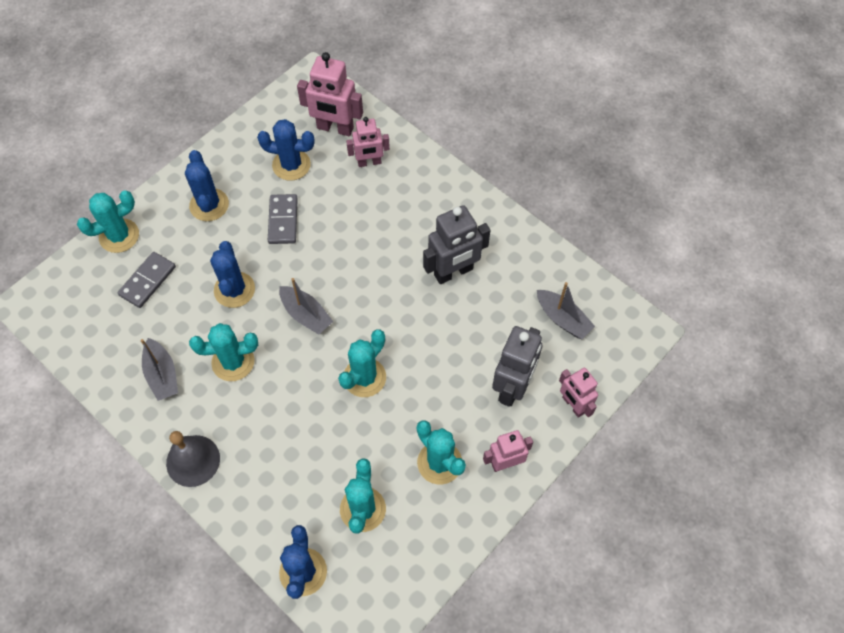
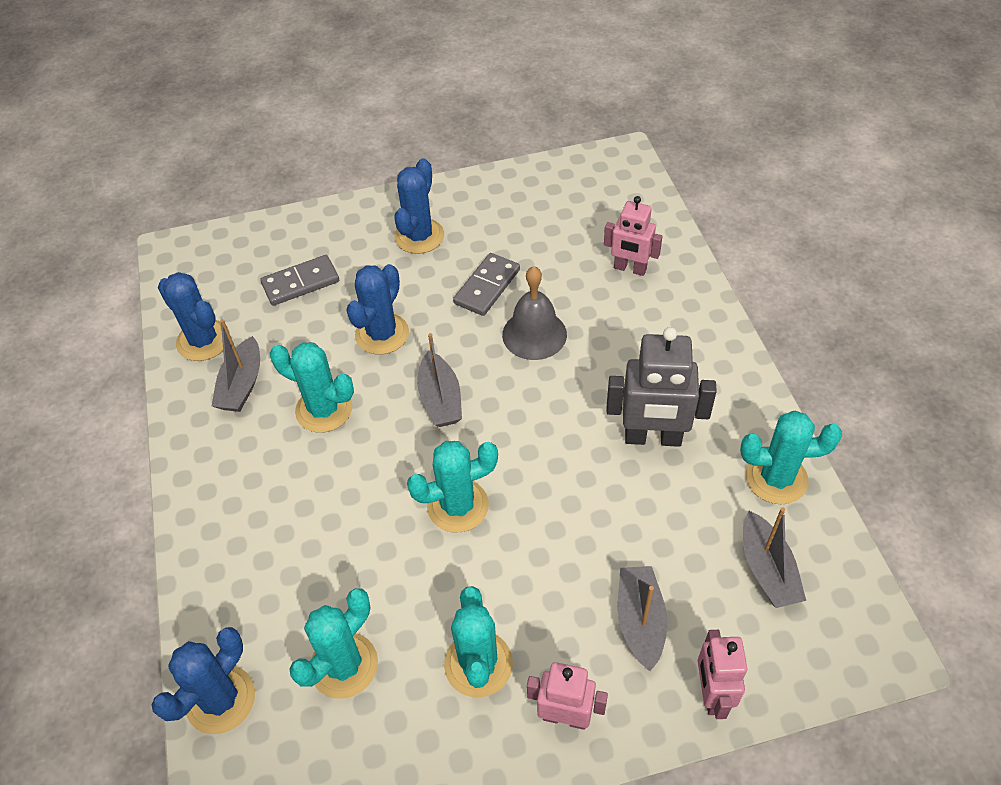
camera: 35 degrees right, 10 degrees down
(119, 236) = (307, 226): turquoise cactus -> turquoise cactus (776, 478)
(193, 460) = (202, 494): grey bell -> grey bell (534, 334)
(291, 165) = (537, 234): blue cactus -> blue cactus (203, 340)
(335, 128) = (614, 217): pink robot -> none
(512, 387) = (640, 621): grey robot -> grey boat

